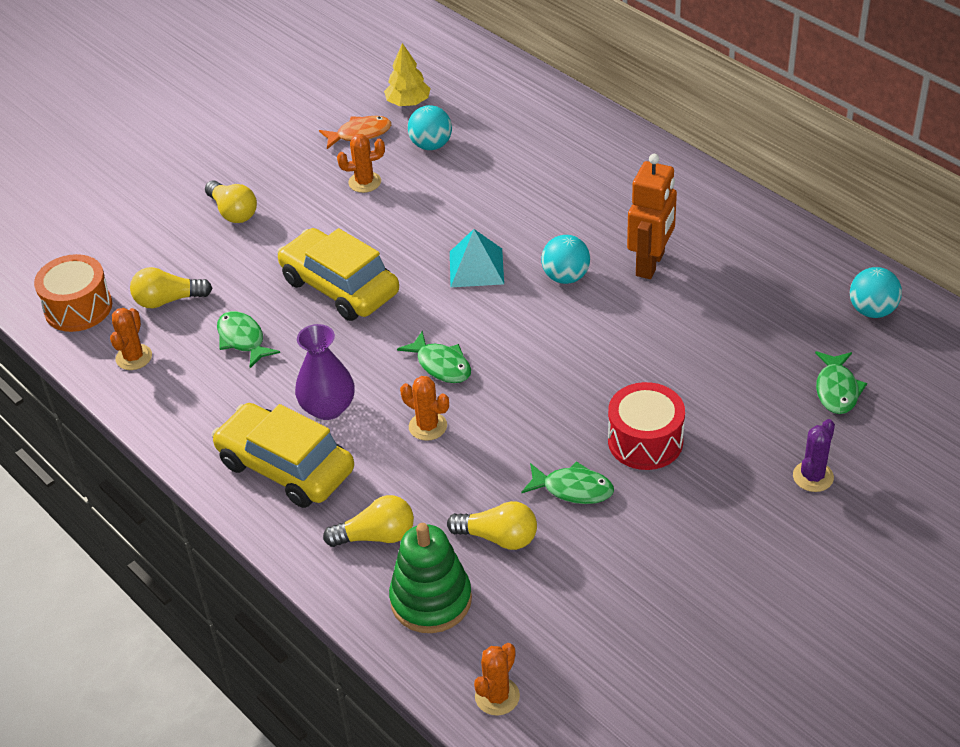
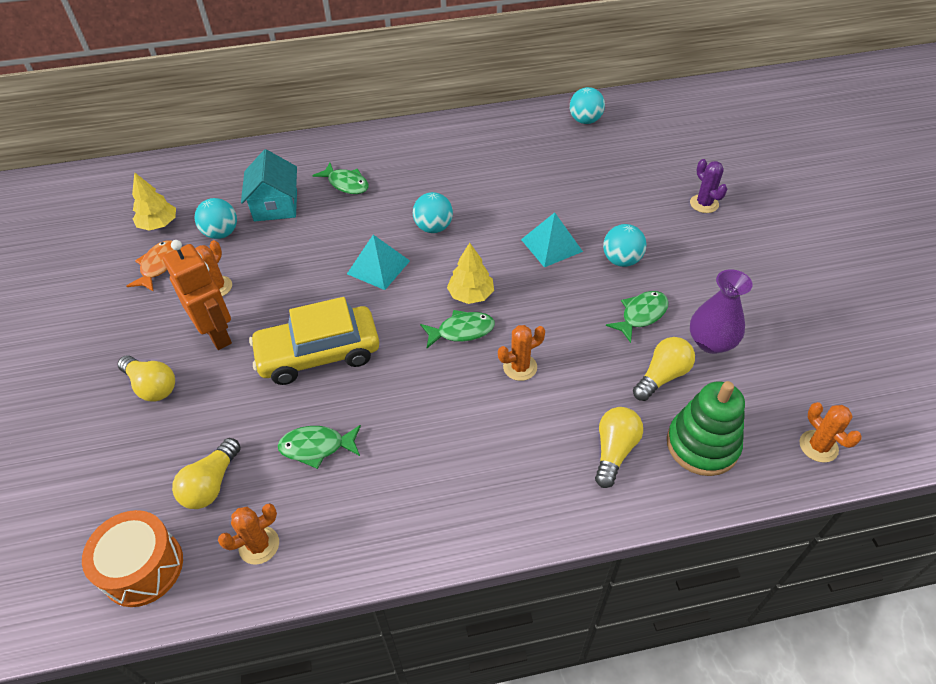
camera: 60 degrees left, 5 degrees up
(134, 357) = (259, 545): orange cactus -> orange cactus turned 75 degrees counterclockwise
(233, 212) = (152, 386): yellow light bulb -> yellow light bulb turned 45 degrees clockwise
(285, 467) = (494, 481): yellow car -> none
(328, 408) = (449, 421): purple vase -> purple vase (711, 342)
(494, 349) = (471, 295): none -> yellow tree
(498, 156) = (275, 205): none -> turquoise house
(619, 376) = (551, 245): none -> turquoise pyramid
(645, 441) = (621, 260): red drum -> turquoise ball
(650, 264) = (460, 185): orange robot -> orange robot (217, 334)
(837, 389) = (639, 162): green fish -> green fish (346, 184)

